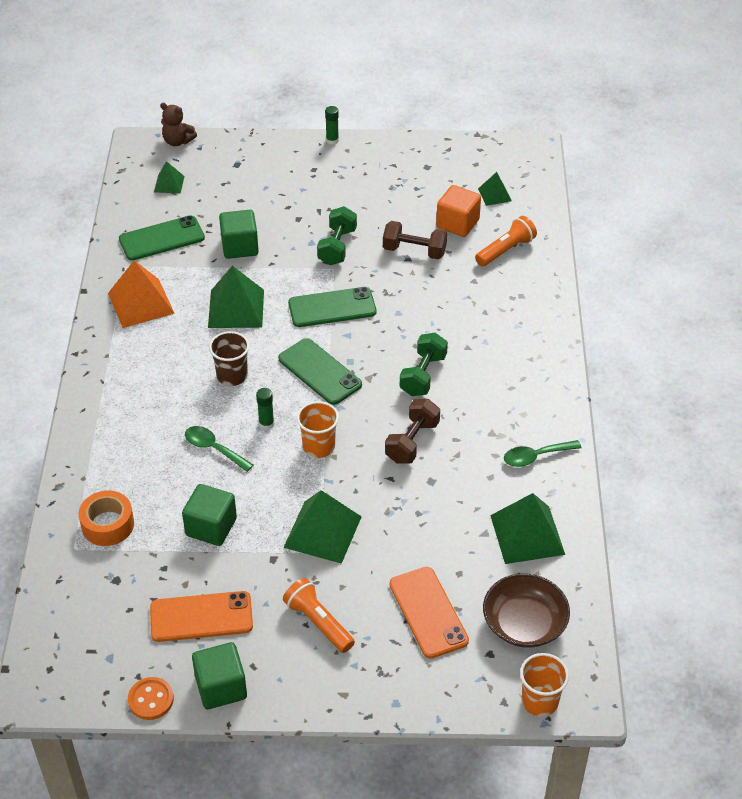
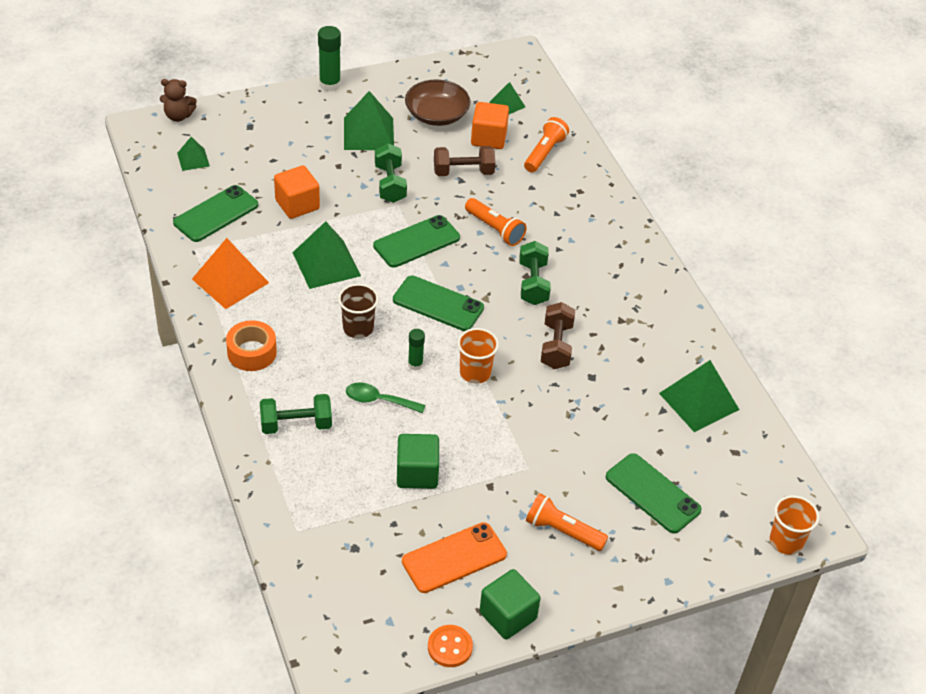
camera: 25 degrees left, 0 degrees up
(108, 525) = (317, 499): orange tape -> orange tape (252, 352)
(126, 451) = (296, 425): none -> green dumbbell
(240, 247) = (297, 205): green cube -> orange cube
(323, 531) = (521, 448): green pyramid -> green pyramid (368, 133)
(332, 140) = (330, 84): green glue stick -> green glue stick, size x1.68
(414, 313) = (495, 229): none -> orange flashlight
(428, 612) = (652, 493): orange phone -> green phone
(524, 623) = (737, 478): brown bowl -> brown bowl (436, 114)
(536, 456) = (669, 331): green spoon -> none

